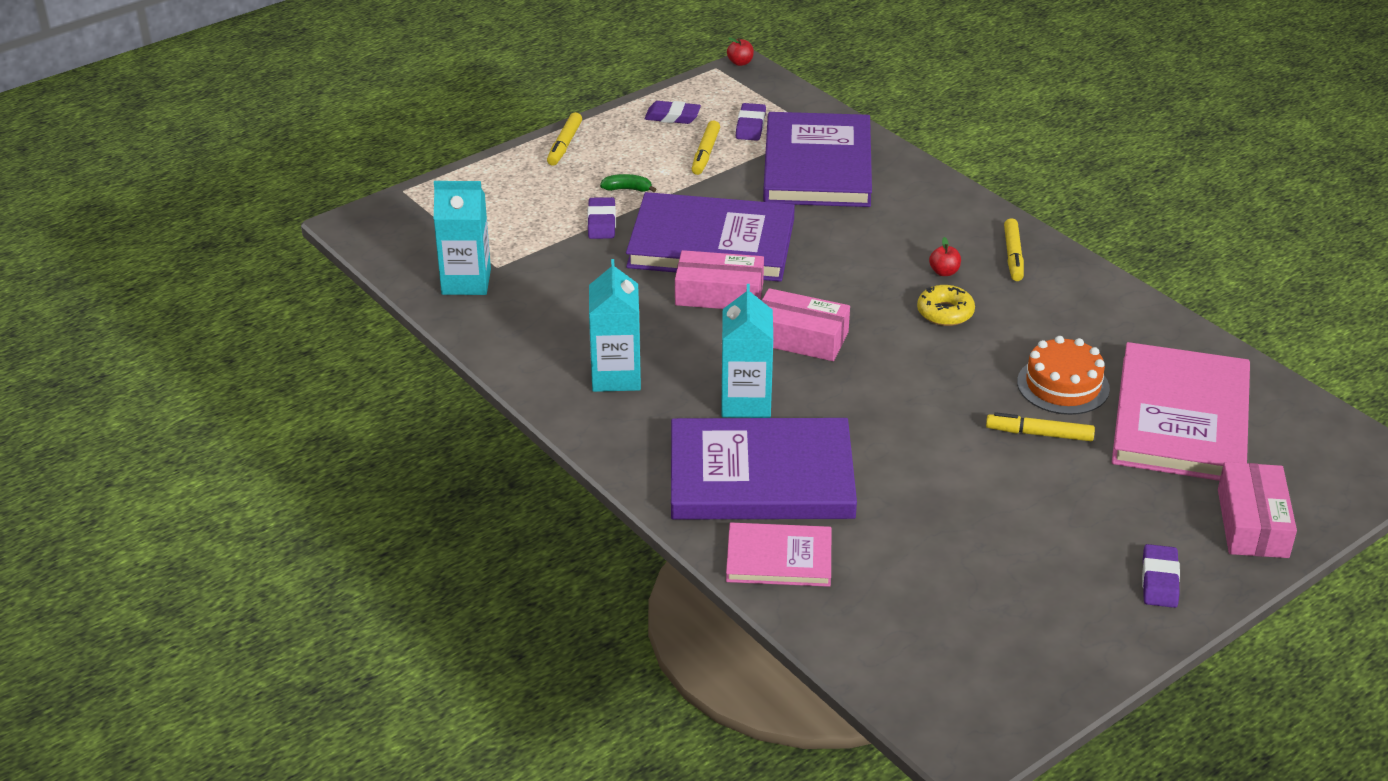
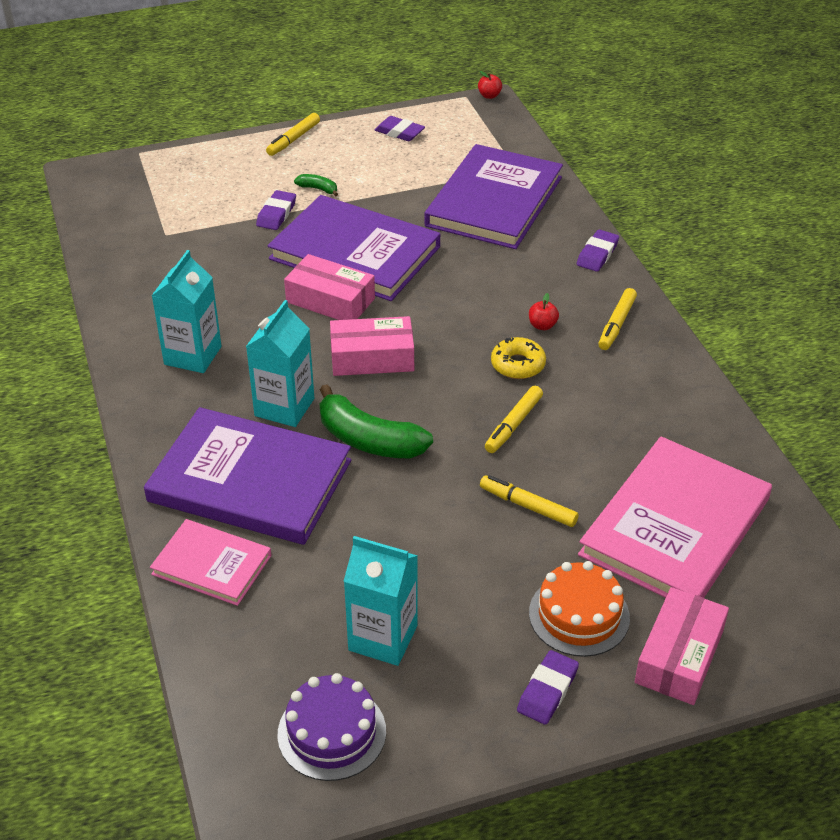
camera: 20 degrees right, 5 degrees up
(466, 282) = (132, 242): turquoise carton -> turquoise carton (383, 638)
(705, 153) = (405, 171): yellow marker -> yellow marker (513, 425)
(750, 126) = (460, 154): purple eraser -> purple eraser (597, 254)
(800, 338) = (372, 358): pink box -> pink box turned 45 degrees counterclockwise
(850, 412) = (369, 439): none -> green banana
(994, 666) = (332, 732): none -> purple cake
(1063, 385) = (582, 463): orange cake -> orange cake (579, 615)

